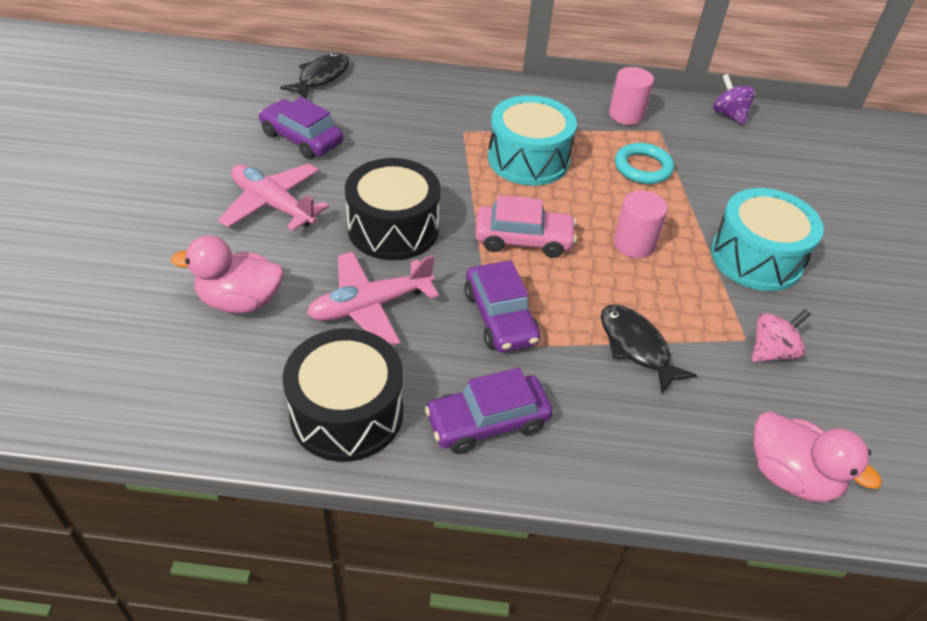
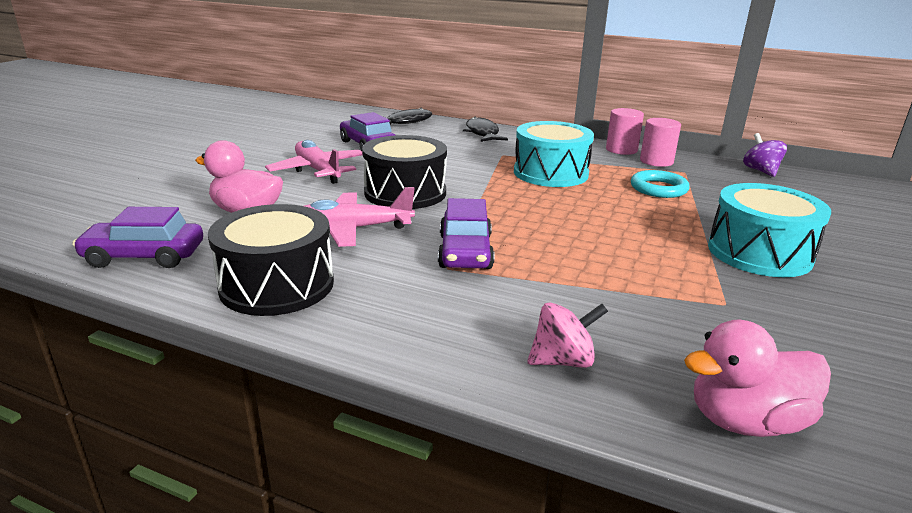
camera: 20 degrees right, 20 degrees down
(487, 422) = (405, 313): purple car -> purple car (144, 256)
(523, 240) = (518, 212): pink car -> none
(634, 244) = (627, 228): pink cylinder -> pink cylinder (621, 150)
(636, 347) = (595, 290): black fish -> black fish (482, 133)
(771, 352) = (754, 317): pink spinning top -> pink spinning top (563, 360)
(790, 476) = (745, 421): pink duck -> pink duck turned 105 degrees clockwise

